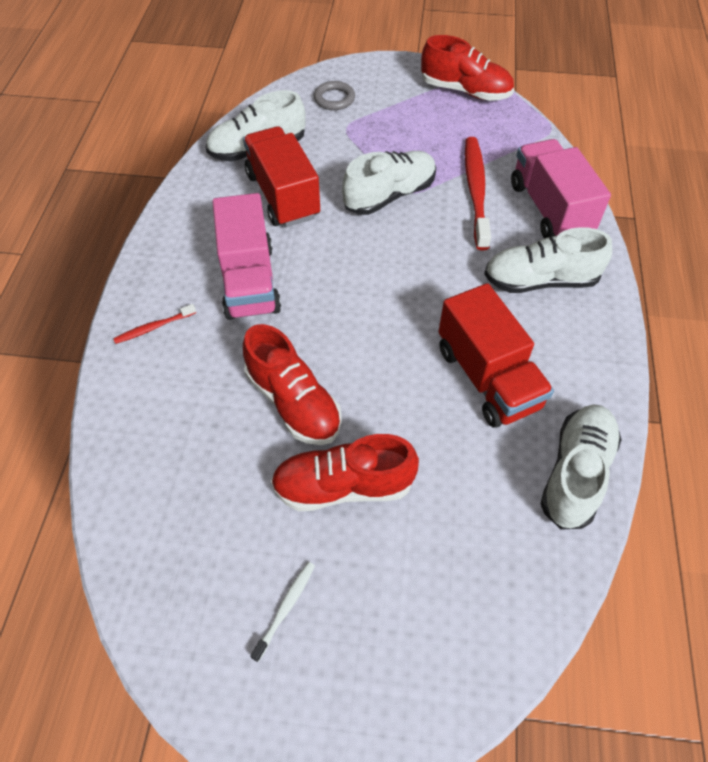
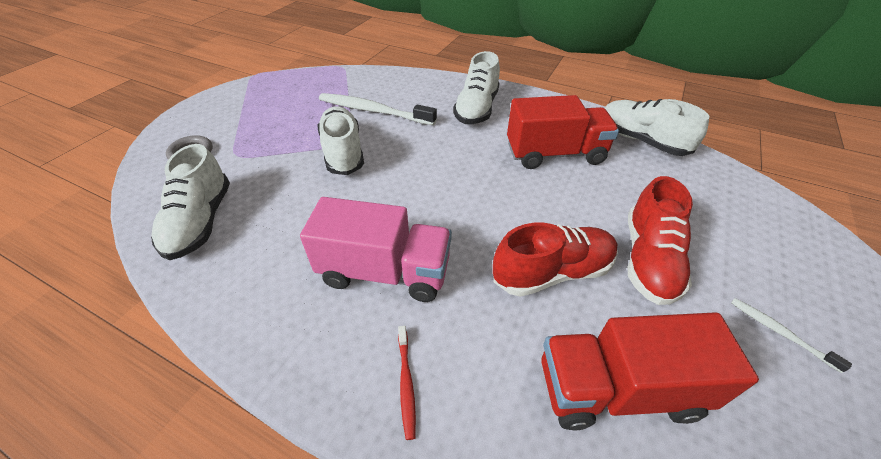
camera: 70 degrees left, 10 degrees down
(283, 195) = (286, 218): red truck -> red truck (618, 389)
(465, 91) = (264, 87): red shoe -> none
(476, 191) = (373, 111): red toothbrush -> white toothbrush
(550, 209) = (414, 87): pink truck -> none

